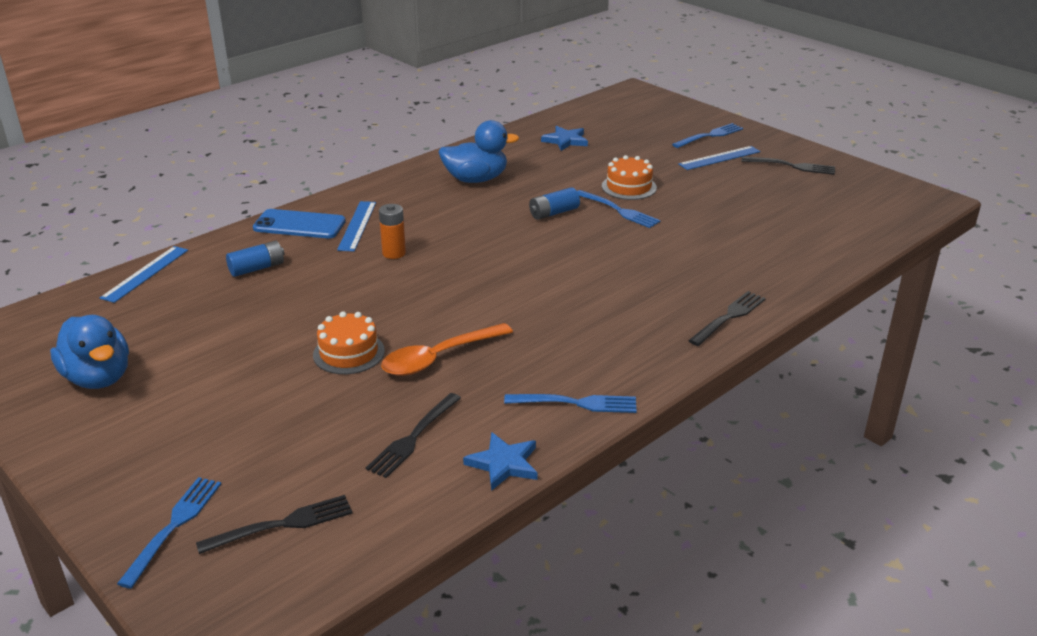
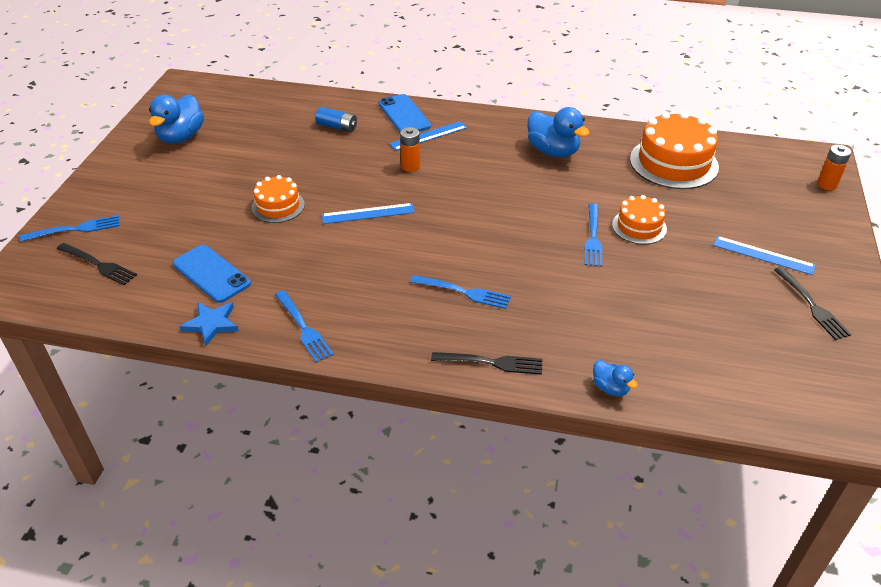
camera: 55 degrees right, 10 degrees up
(145, 273) = (293, 95): blue ruler -> blue ruler (368, 213)
(413, 437) = (211, 274): black fork -> blue phone
(439, 358) = (304, 244): orange spoon -> none
(553, 213) = (548, 208): blue battery -> none
(565, 141) = (673, 163): blue star -> orange cake
(667, 103) = (827, 184): none -> orange battery
(709, 136) = (799, 233): blue fork -> blue fork (464, 292)
(808, 276) = (610, 388): none -> blue duck

